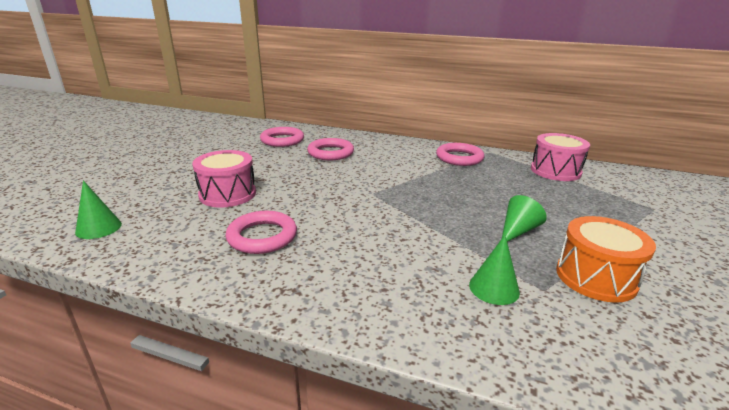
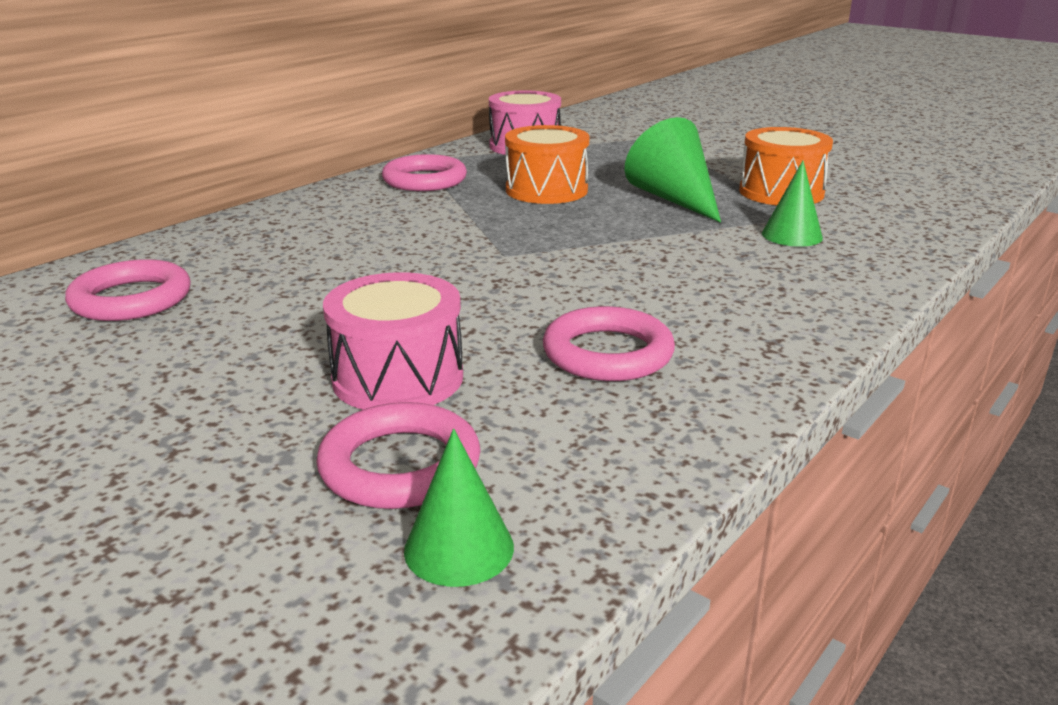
camera: 70 degrees left, 0 degrees up
(330, 153) = (282, 261): pink ring -> pink ring (400, 465)
(482, 189) = (546, 190): none -> orange drum
(517, 231) = (674, 199): green cone -> green cone, size x1.58

